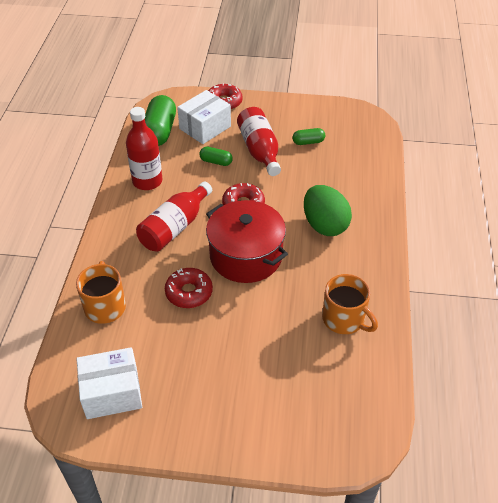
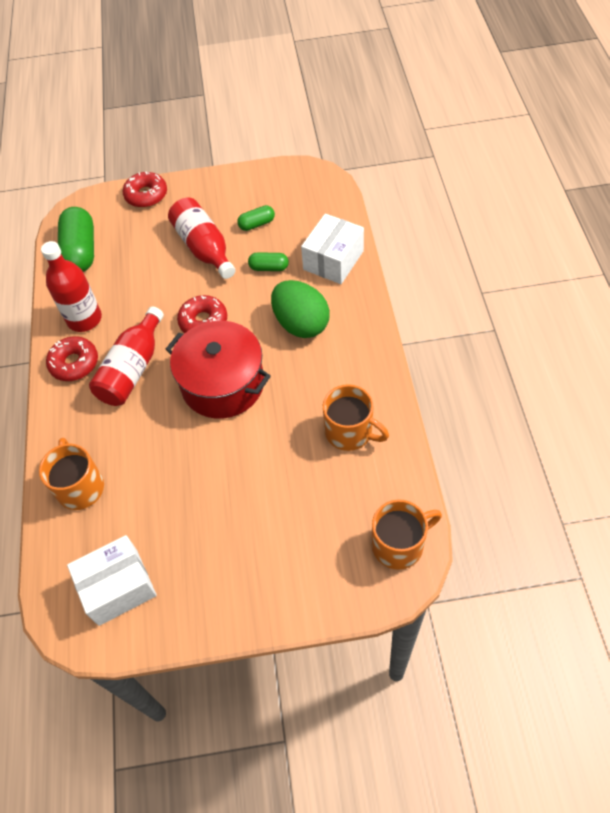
camera: 10 degrees left, 10 degrees up
(189, 292) = (171, 445): red donut -> red donut (74, 363)
(205, 127) = (133, 233): white box -> white box (333, 260)
(216, 162) = (157, 274): green capsule -> green capsule (269, 267)
(364, 422) = (399, 544): none -> orange mug

